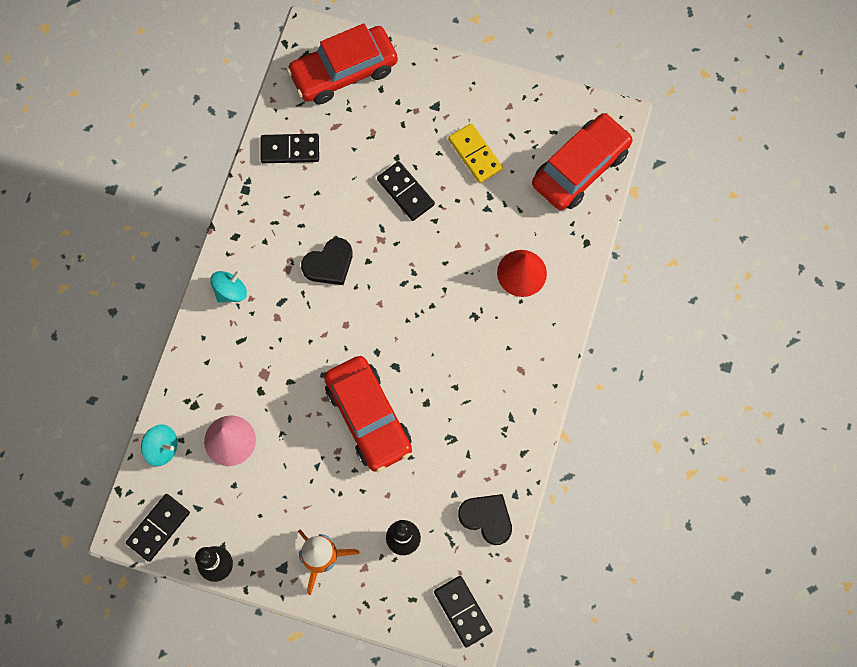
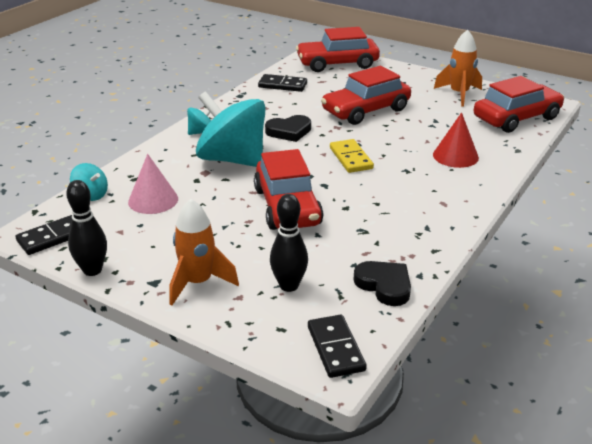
camera: 15 degrees right, 40 degrees down
(285, 341) = (232, 159): none -> turquoise spinning top
(405, 192) = (366, 111): black domino -> red car
(475, 154) = (428, 103): yellow domino -> yellow domino (350, 158)
(508, 122) = (459, 94): none -> orange rocket

